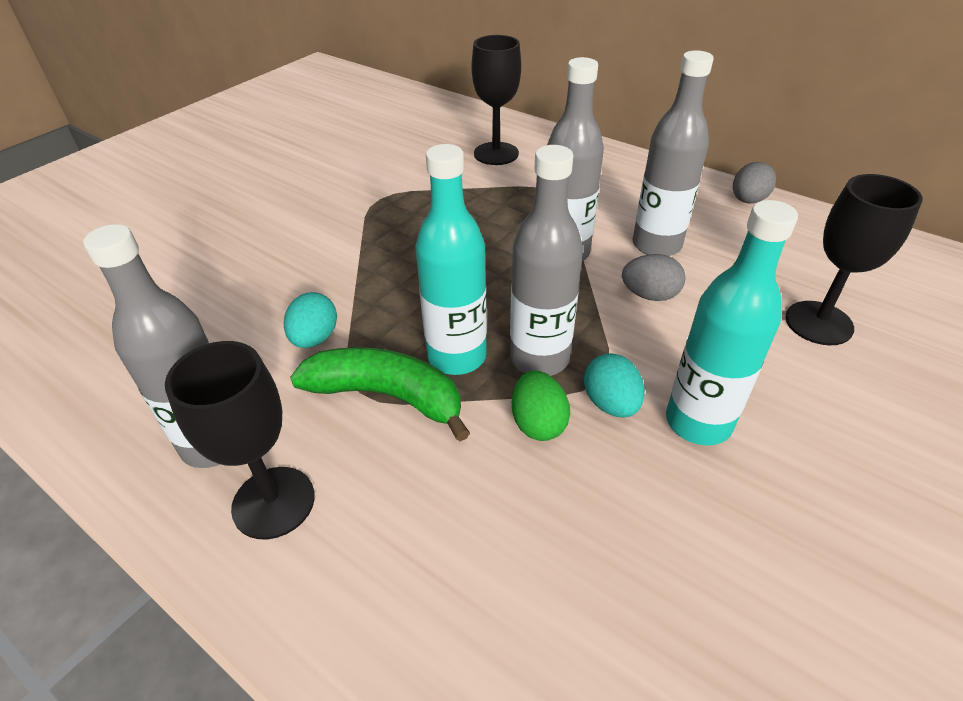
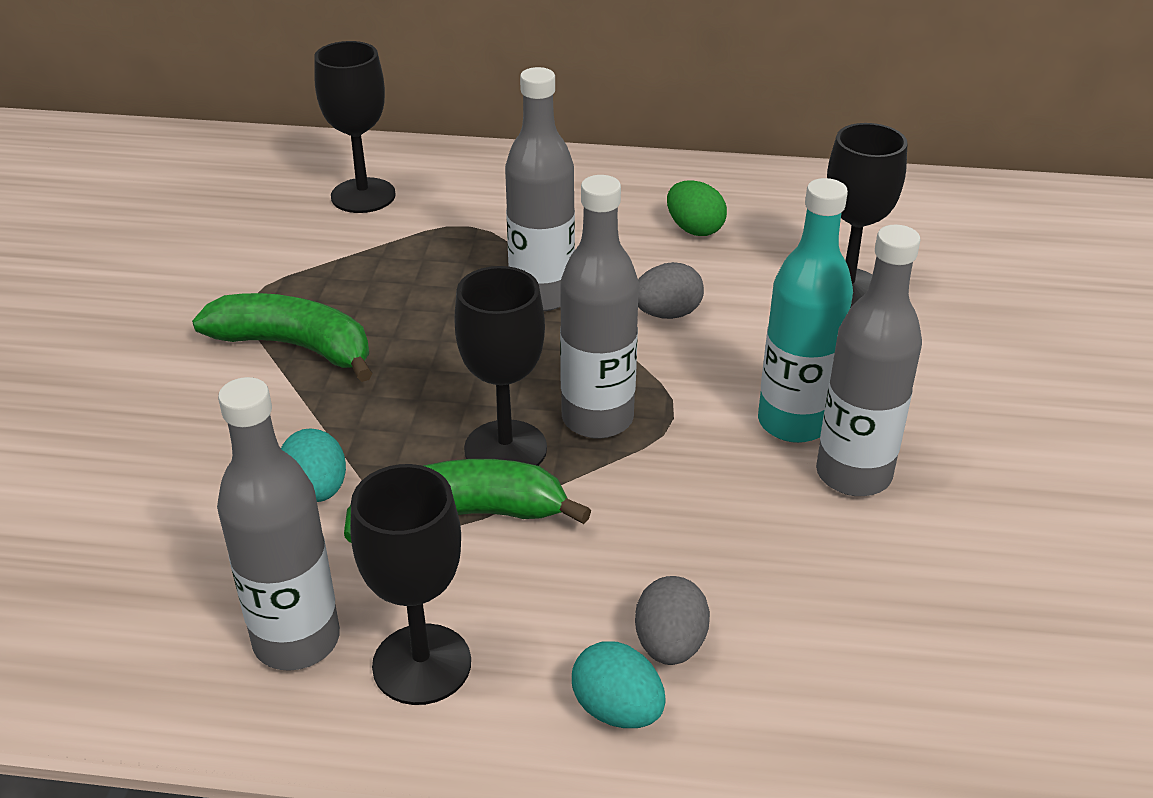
camera: 30 degrees left, 5 degrees down
(380, 237) = (295, 346): none -> green banana
(457, 357) = (505, 449): turquoise bottle -> black goblet
(538, 423) = (642, 481): green egg -> green egg (694, 229)
(611, 403) = (701, 436): turquoise egg -> turquoise egg (617, 710)
(656, 245) = (638, 256): grey bottle -> grey bottle (853, 474)
(748, 200) = (703, 176): grey egg -> grey egg (670, 645)

